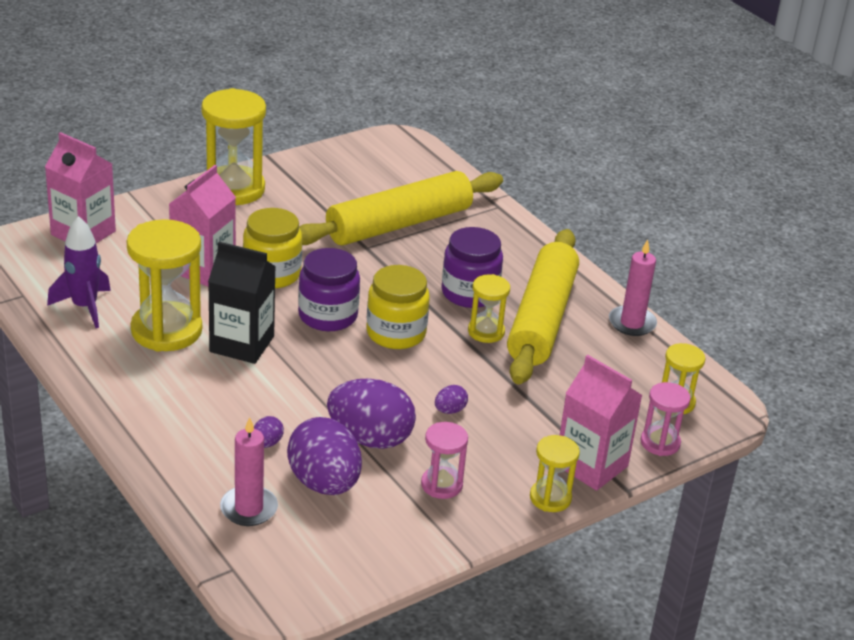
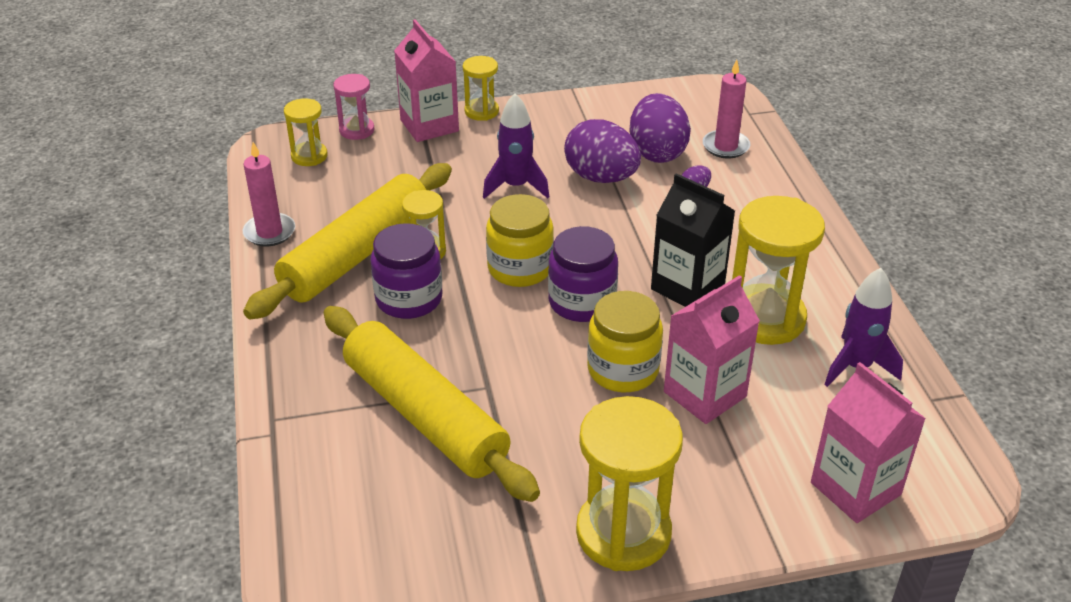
camera: 155 degrees left, 5 degrees up
(399, 224) = (425, 415): yellow rolling pin -> yellow rolling pin turned 60 degrees clockwise
(441, 485) = (561, 134): pink hourglass -> none
(450, 410) = (516, 186): purple egg -> purple rocket

